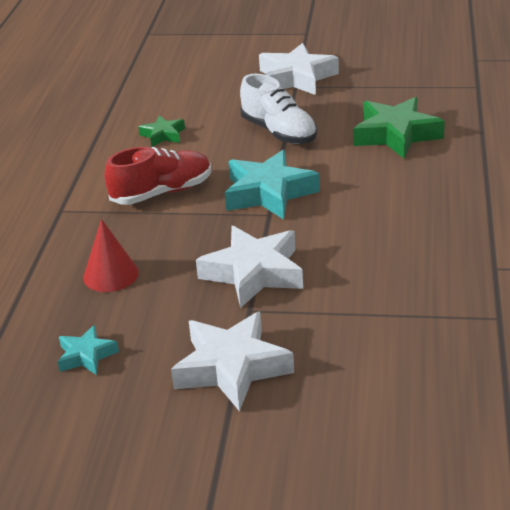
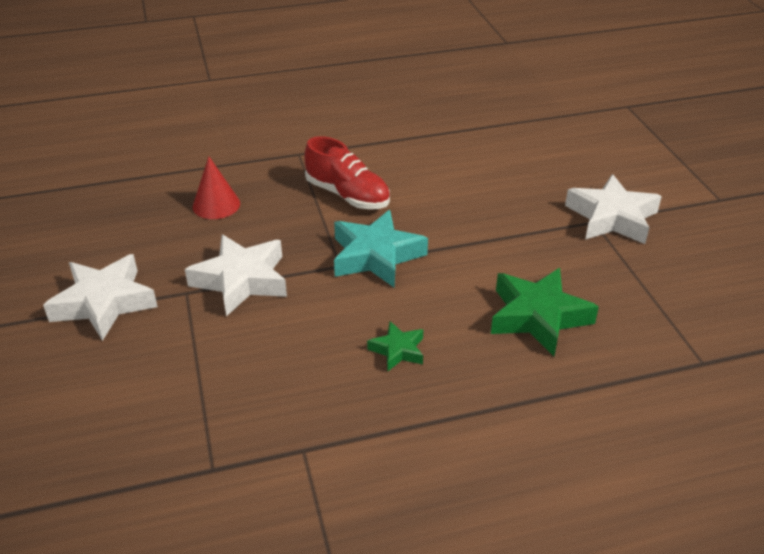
camera: 65 degrees right, 5 degrees up
(86, 356) = (109, 224): turquoise star -> none
(163, 135) = (443, 169): green star -> green star (398, 350)
(279, 132) = (491, 234): white shoe -> none

